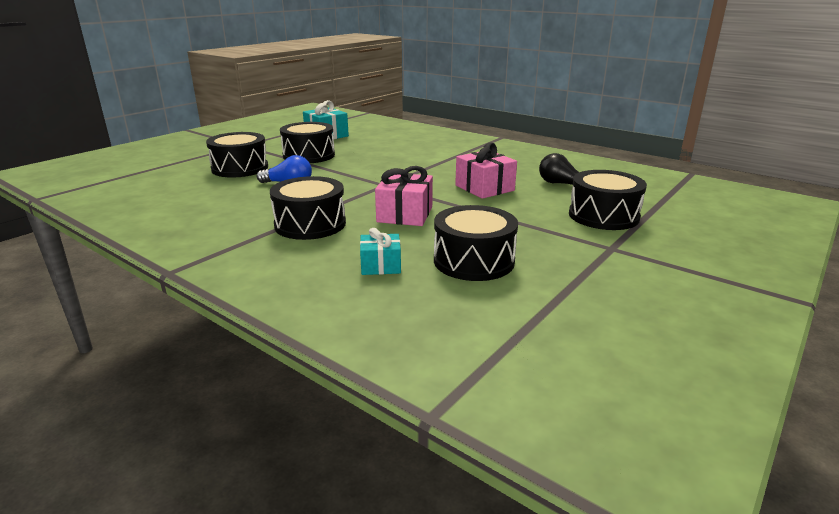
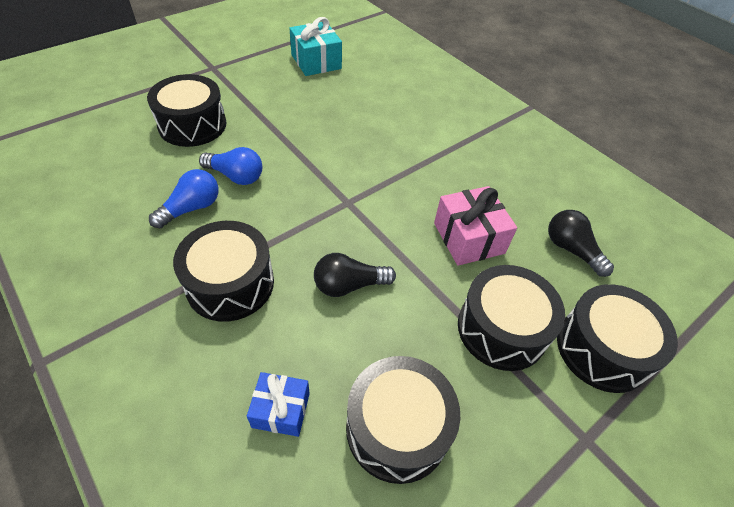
camera: 10 degrees right, 25 degrees up
(260, 200) = (191, 208): none -> blue light bulb
(309, 155) = (280, 109): black drum -> black drum (501, 329)
(381, 265) = (281, 410): turquoise gift -> blue gift
(405, 214) = (349, 285): pink gift -> black light bulb

